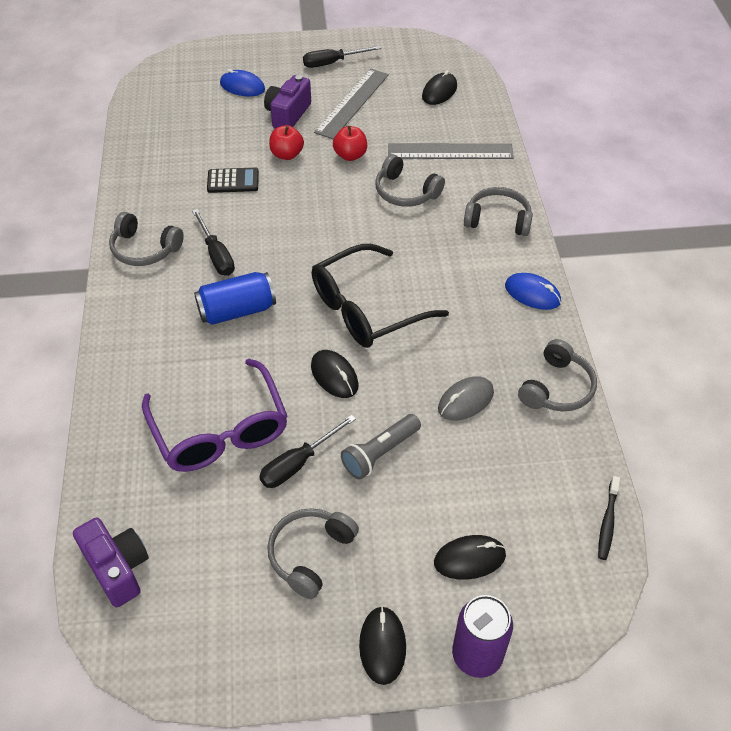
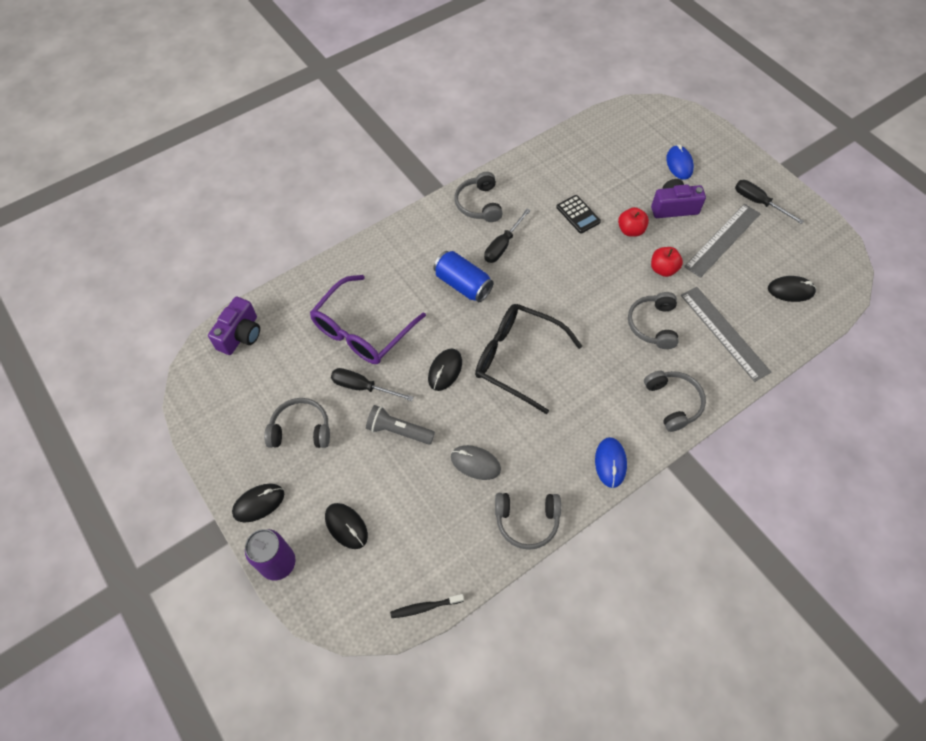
camera: 60 degrees right, 10 degrees up
(352, 103) = (723, 240): grey ruler -> grey ruler turned 45 degrees counterclockwise

